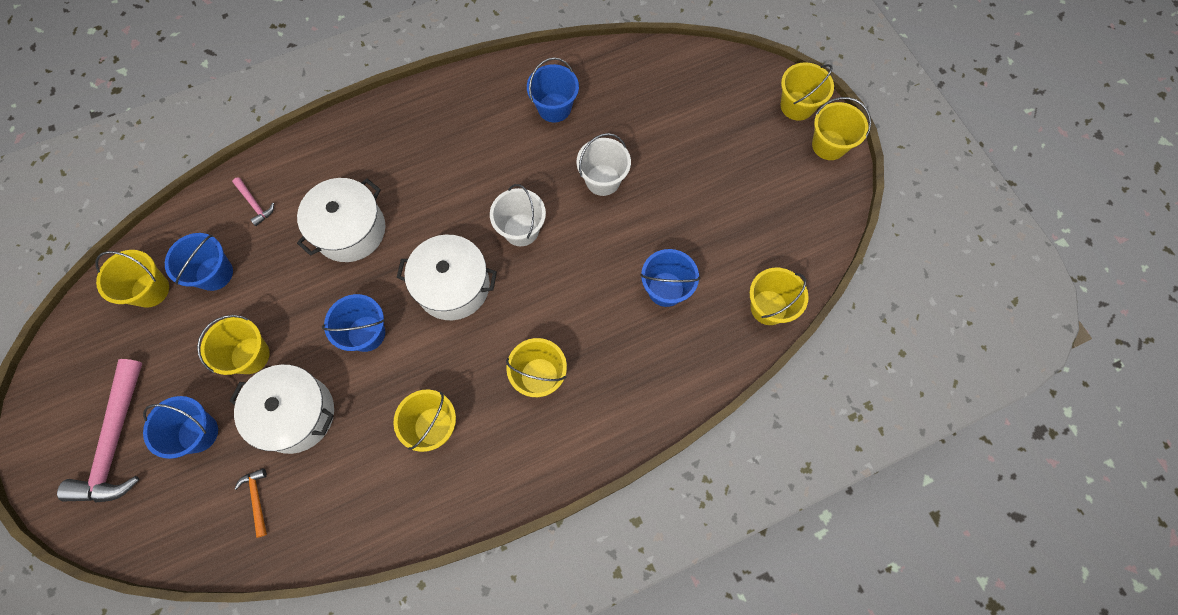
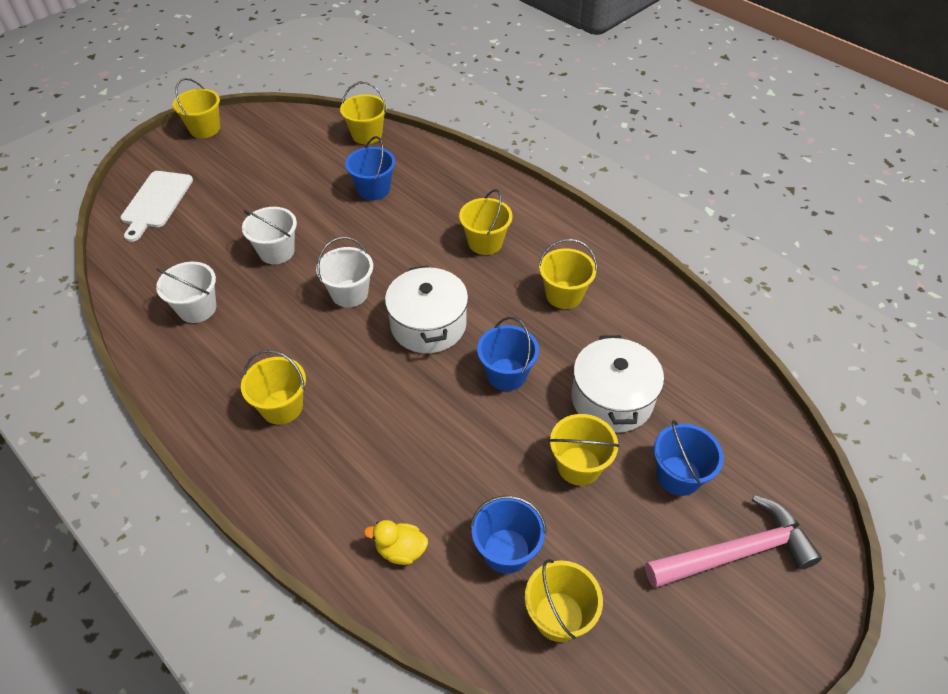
camera: 110 degrees left, 20 degrees down
(255, 204) = (401, 550): pink hammer -> yellow duck
(257, 499) = (701, 396): orange hammer -> none
(350, 230) = (400, 433): white pot -> none
(554, 108) = (197, 308): blue bucket -> white bucket
(714, 90) = (156, 202): none -> white cutting board
(797, 106) = (166, 151): yellow bucket -> yellow bucket (282, 407)

